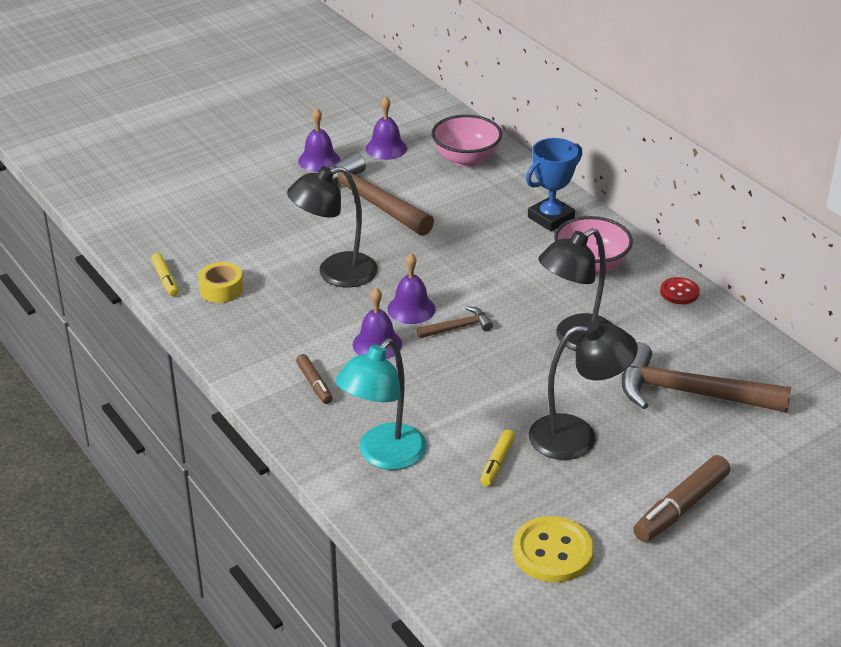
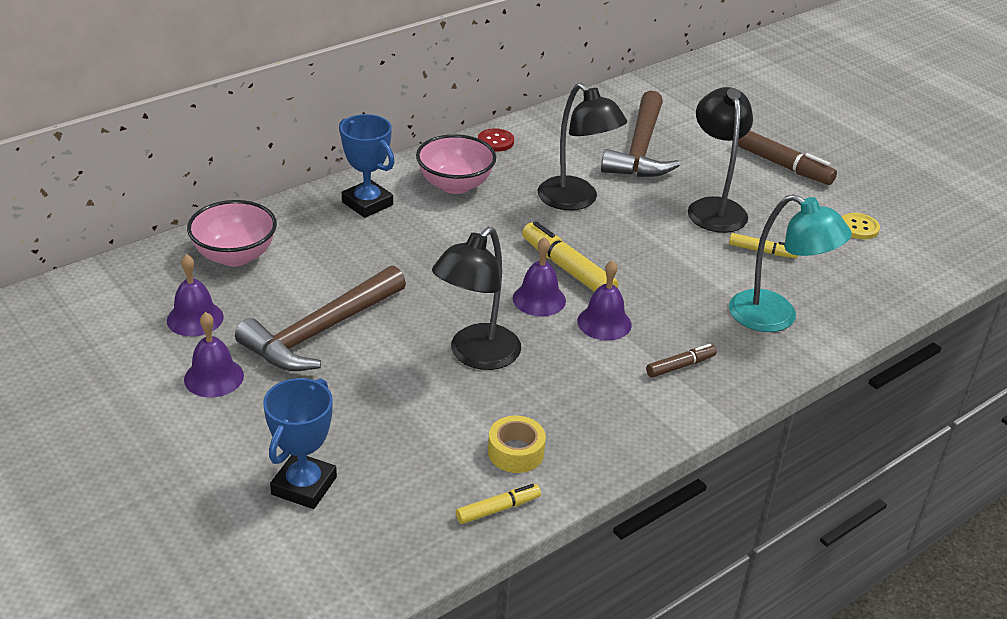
camera: 95 degrees left, 0 degrees up
(204, 200) = (304, 486): none -> blue trophy
(335, 273) = (476, 356): black lamp -> black lamp turned 60 degrees clockwise
(458, 327) = (567, 269): brown hammer -> yellow marker
(552, 552) = (858, 227): yellow button -> yellow button, size x0.59

